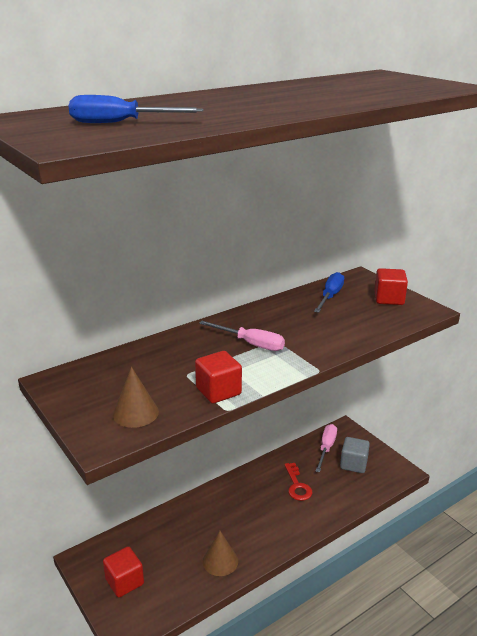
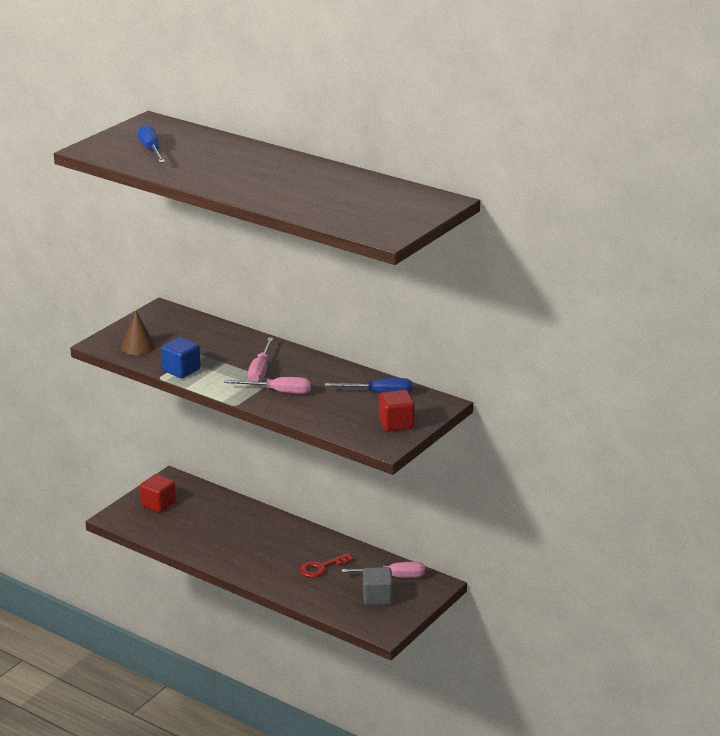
camera: 70 degrees right, 0 degrees up
(218, 391) = (181, 370): red cube -> blue cube
(220, 561) = (202, 544): brown cone -> none
(303, 342) = (279, 392): none -> pink screwdriver

